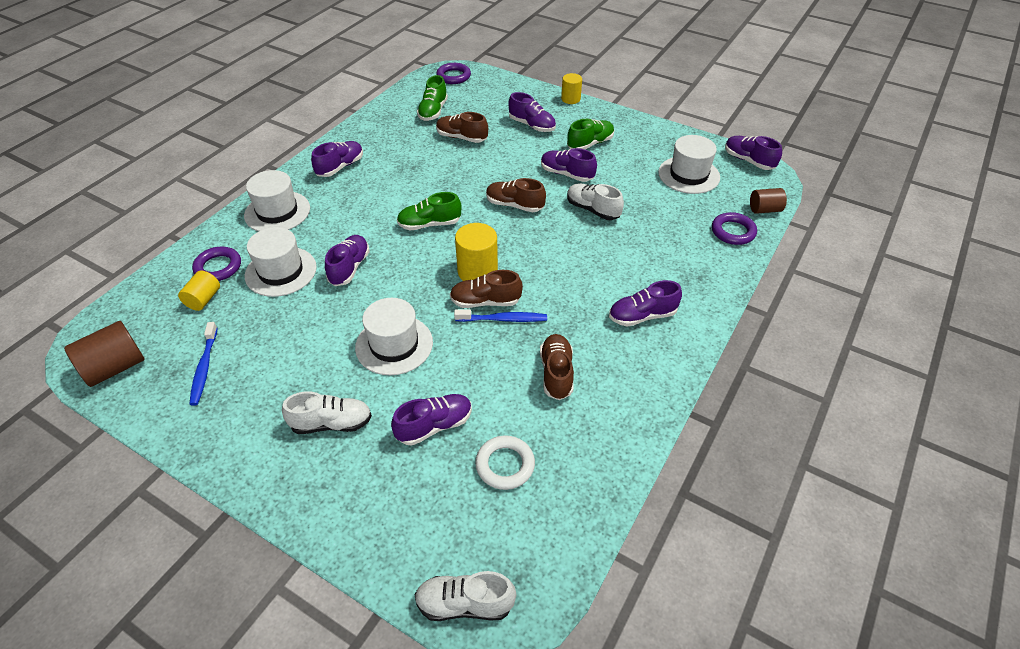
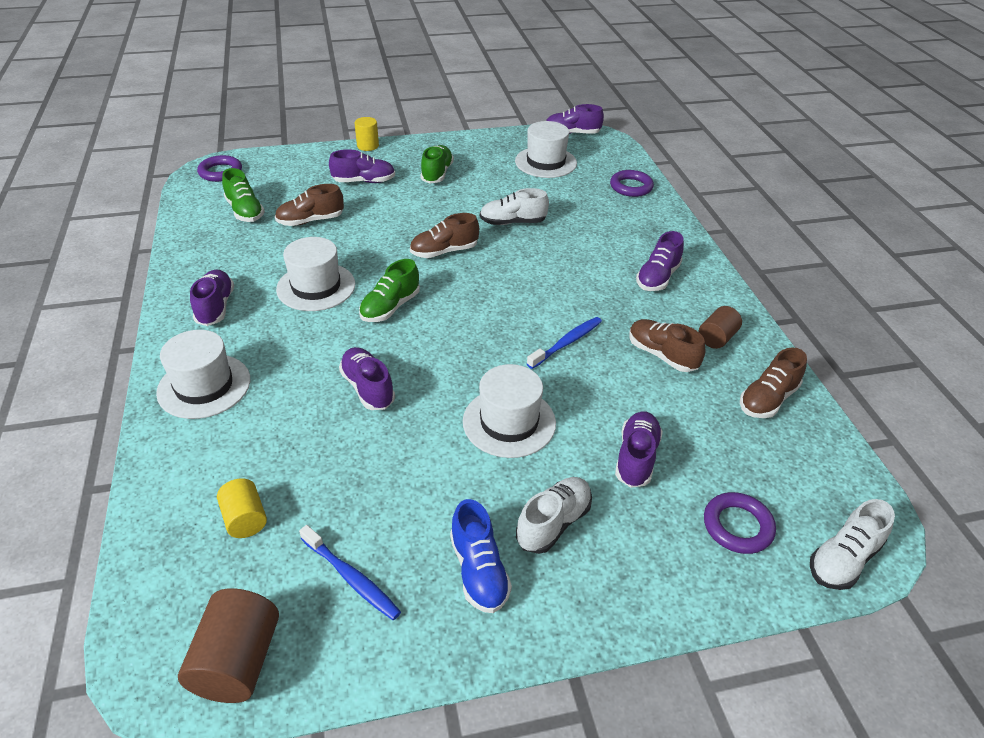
camera: 45 degrees left, 5 degrees down
(218, 267) = (213, 478): purple ring -> purple ring (737, 526)
(260, 415) = (479, 571): none -> blue shoe
(281, 271) = (297, 436): white hat -> white hat (316, 287)
(477, 272) = (491, 320): yellow cylinder -> none
(485, 302) = (533, 339): brown shoe -> brown shoe (768, 399)
(505, 465) = (725, 444): white ring -> none
(567, 174) = (452, 206): purple shoe -> none
(764, 210) = (629, 162): brown cylinder -> brown cylinder (717, 338)

